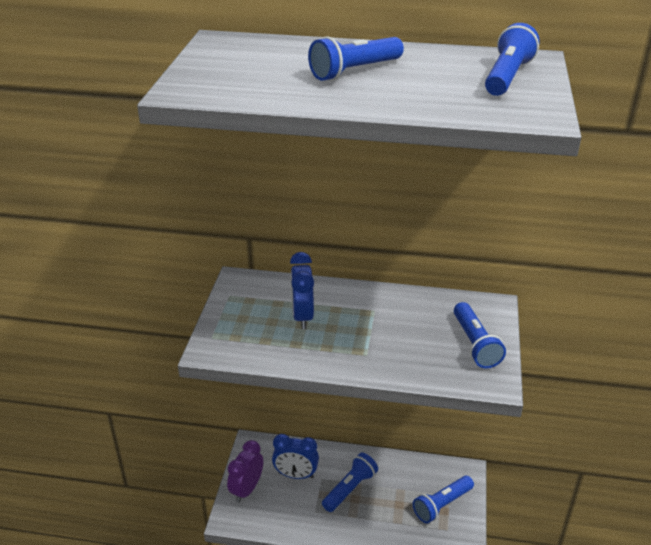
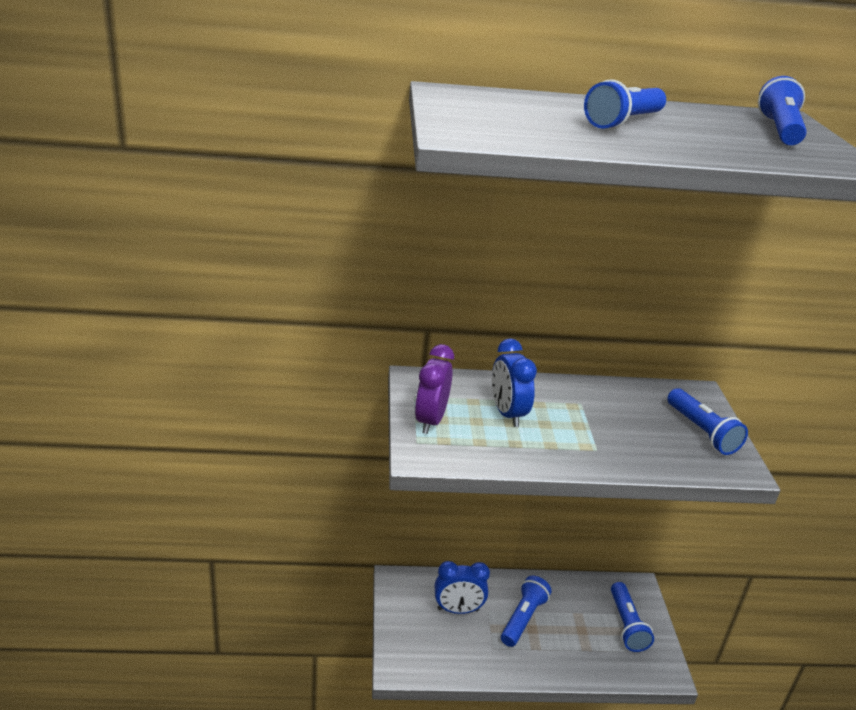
camera: 15 degrees left, 5 degrees down
(247, 489) = (407, 632): purple clock -> purple clock (430, 420)
(442, 505) = (626, 625): blue flashlight -> blue flashlight turned 45 degrees counterclockwise

